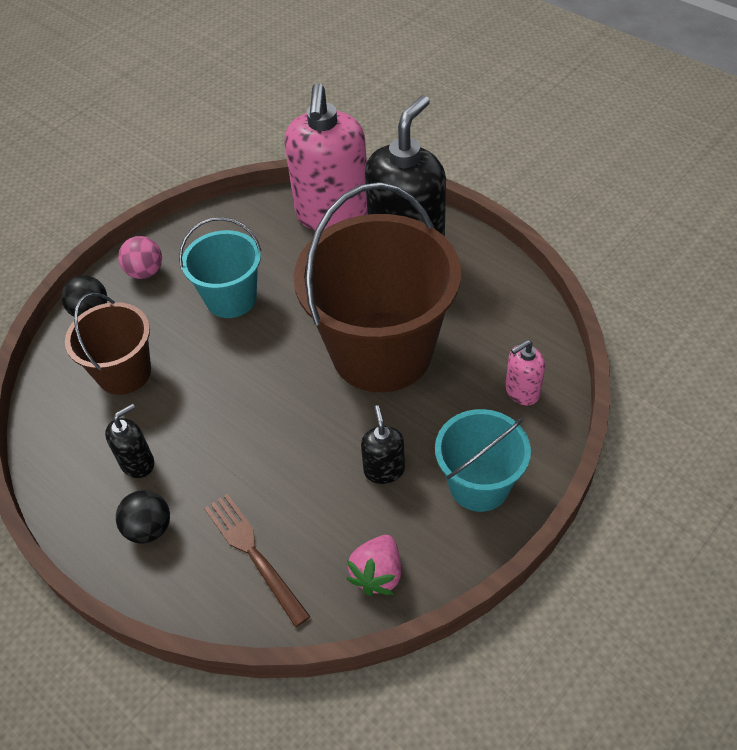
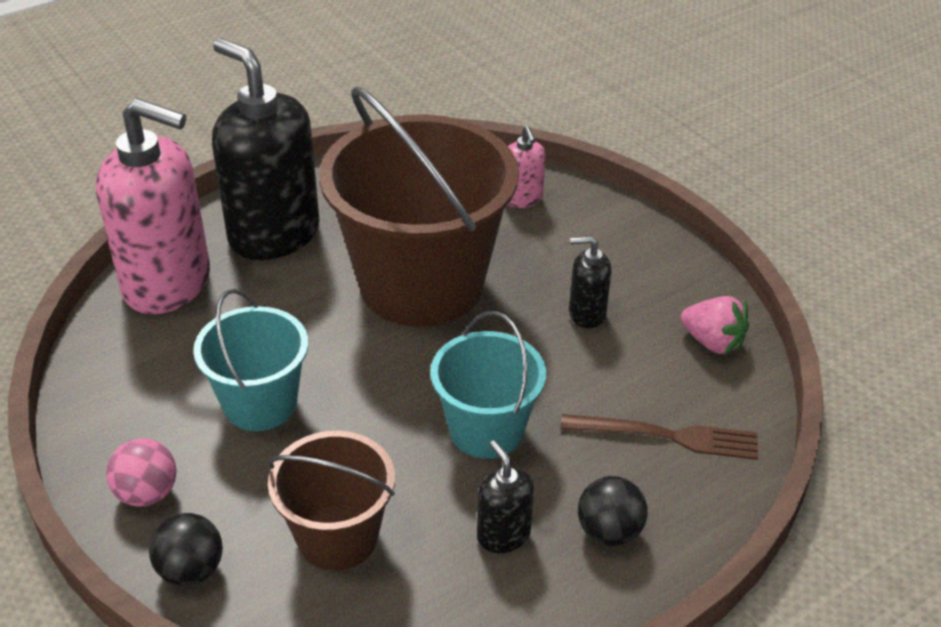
camera: 80 degrees left, 10 degrees down
(253, 554) = (667, 436): brown fork -> brown fork turned 150 degrees counterclockwise
(479, 485) = (625, 252): turquoise bucket -> turquoise bucket (486, 430)

